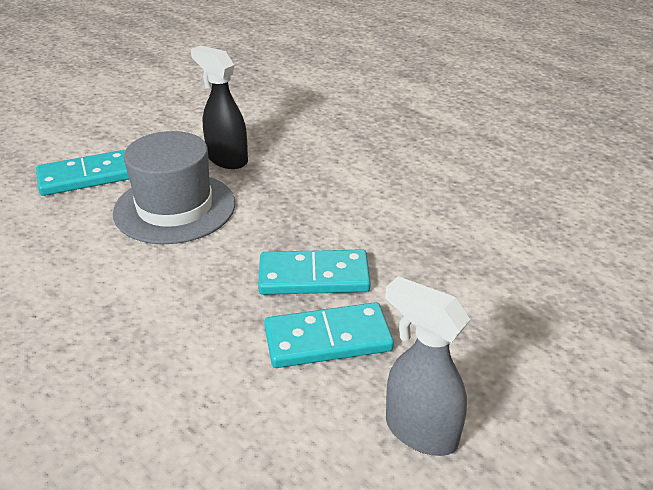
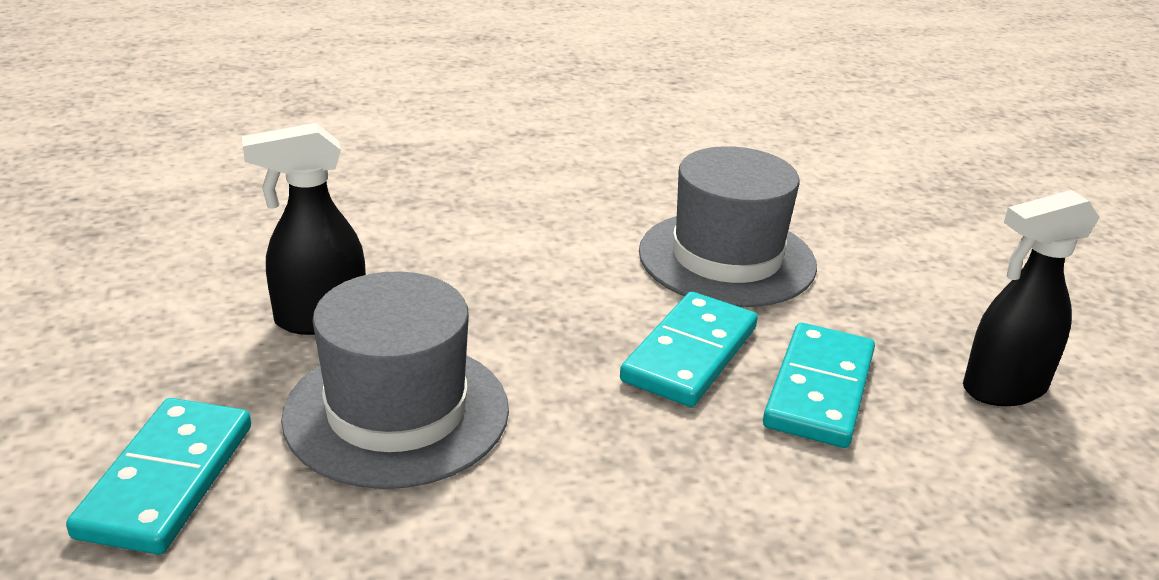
camera: 60 degrees left, 5 degrees down
(419, 431) = (1002, 389): grey spray bottle -> black spray bottle
(439, 256) = (726, 258): none -> grey hat

